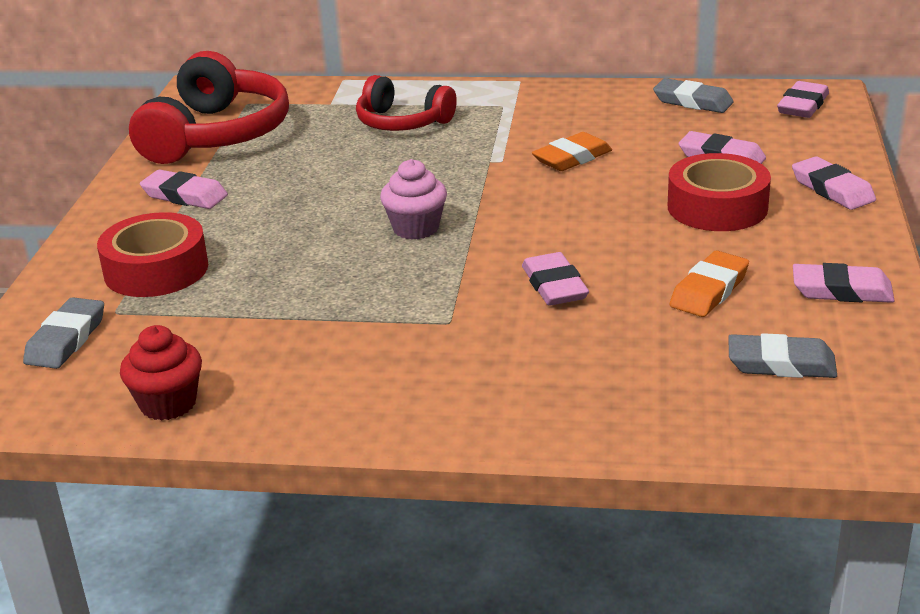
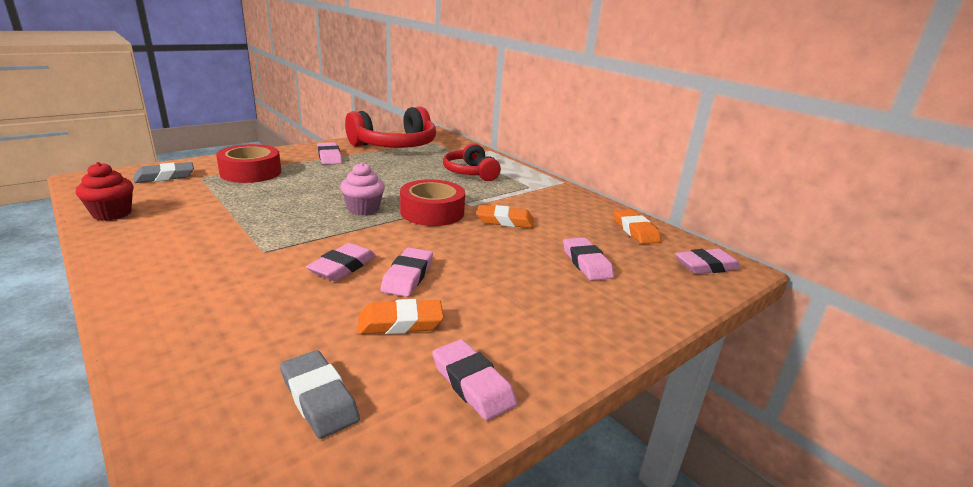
camera: 40 degrees right, 5 degrees down
(692, 102) = (635, 230): grey eraser -> orange eraser
(717, 207) = (520, 284): red tape -> red tape (432, 212)
(832, 189) = (617, 320): pink eraser -> pink eraser (407, 276)

